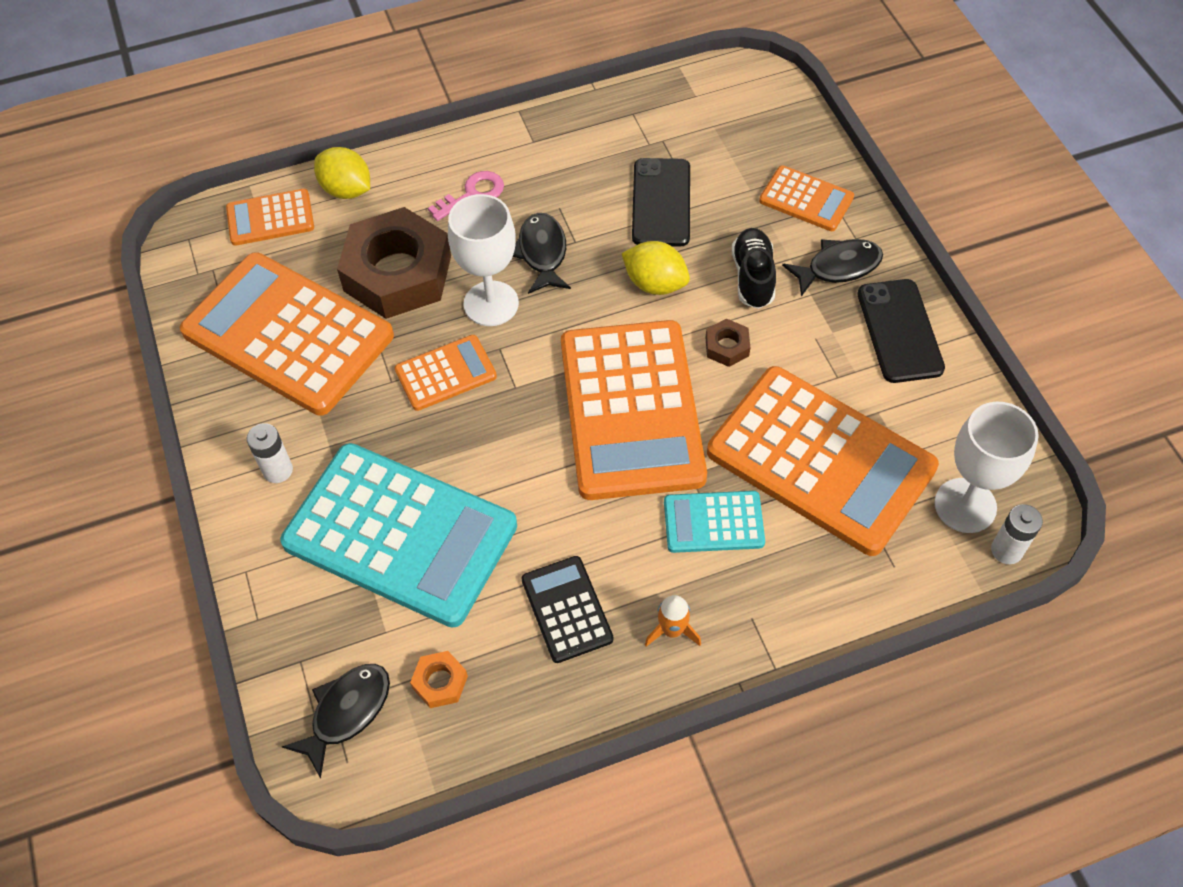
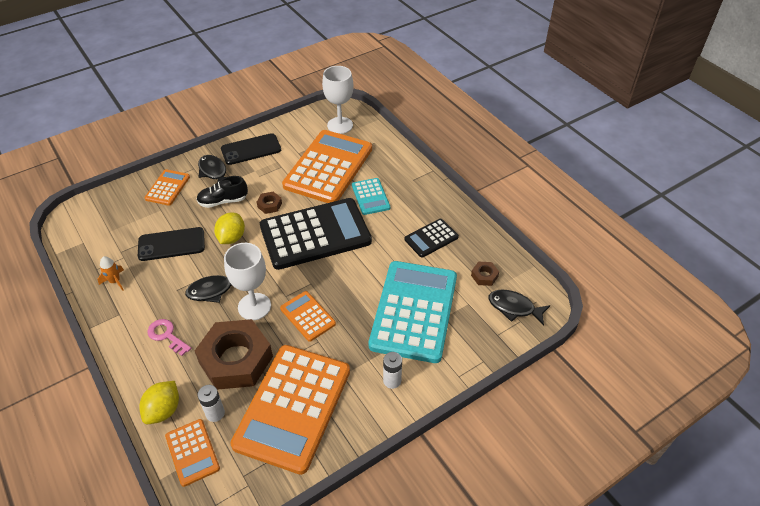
camera: 105 degrees left, 10 degrees down
(440, 682) = (484, 276): orange nut -> brown nut
(631, 410) = (315, 234): orange calculator -> black calculator
(672, 630) = (428, 202): orange rocket -> orange rocket (115, 281)
(1006, 550) = (357, 114): white battery -> white battery (215, 413)

